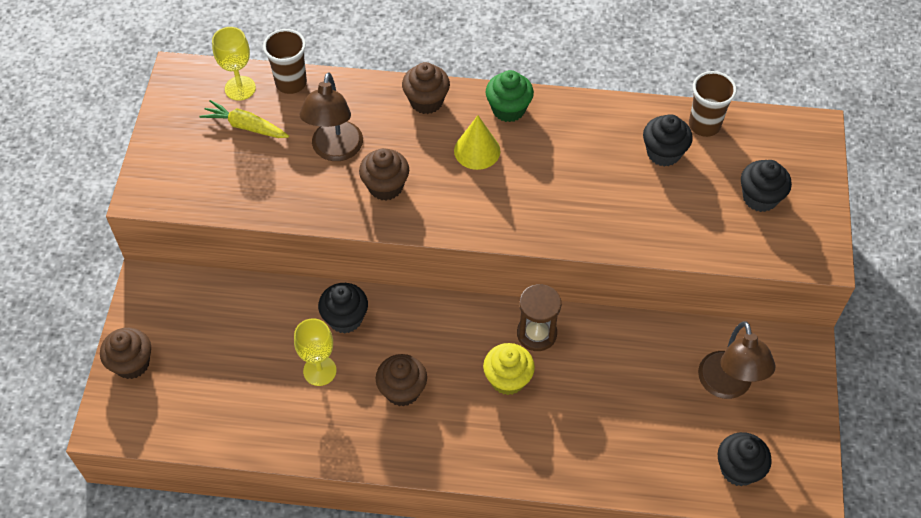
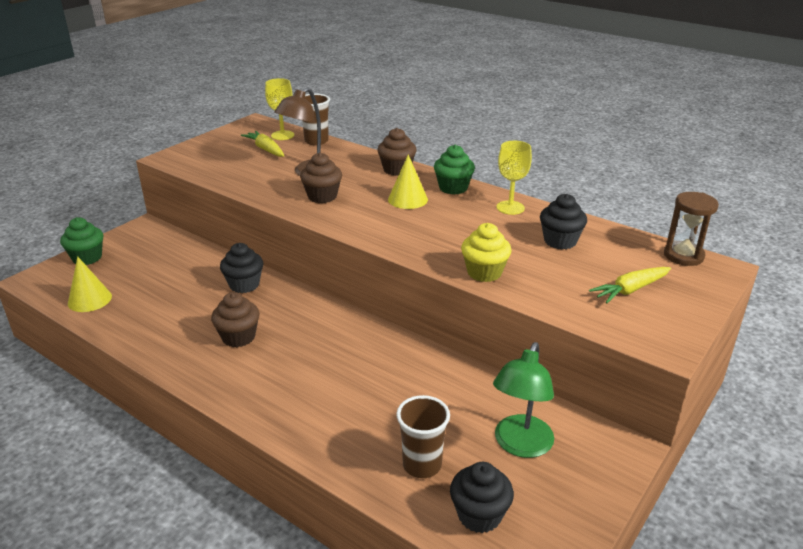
camera: 30 degrees right, 25 degrees down
(132, 363) = (87, 258): brown cupcake -> green cupcake
(201, 420) = (89, 299): none -> yellow cone
(319, 371) = (195, 304): yellow goblet -> yellow goblet (510, 208)
(508, 379) = (325, 362): yellow cupcake -> yellow cupcake (484, 272)
(536, 334) = (376, 344): brown hourglass -> brown hourglass (683, 256)
(704, 125) = (611, 237): brown cup -> brown cup (422, 465)
(727, 386) = (520, 445): brown lamp -> green lamp
(760, 198) = (630, 290): black cupcake -> yellow carrot

